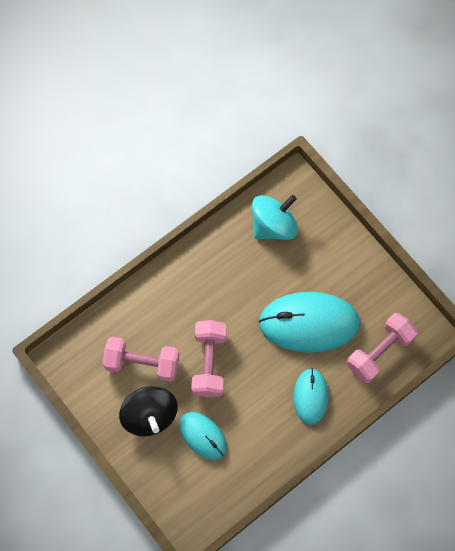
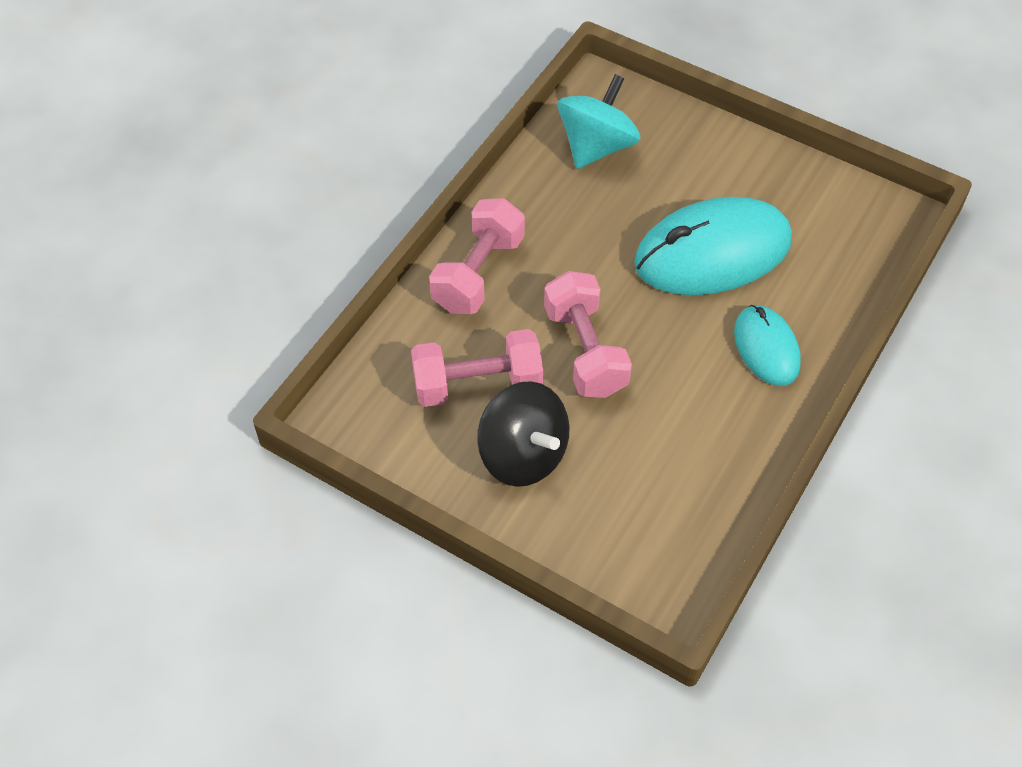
camera: 20 degrees left, 15 degrees down
(203, 436) = (624, 456): turquoise mouse -> none
(379, 352) = (837, 258): pink dumbbell -> pink dumbbell (478, 273)

